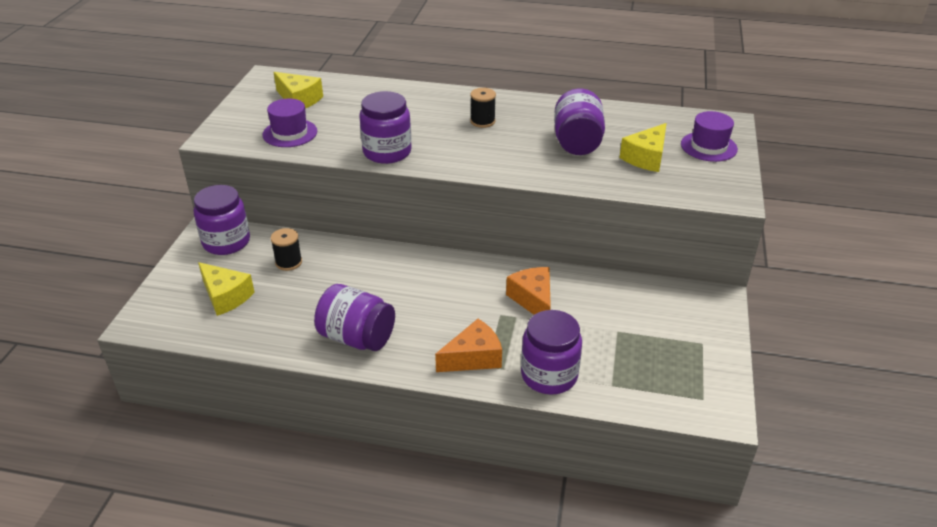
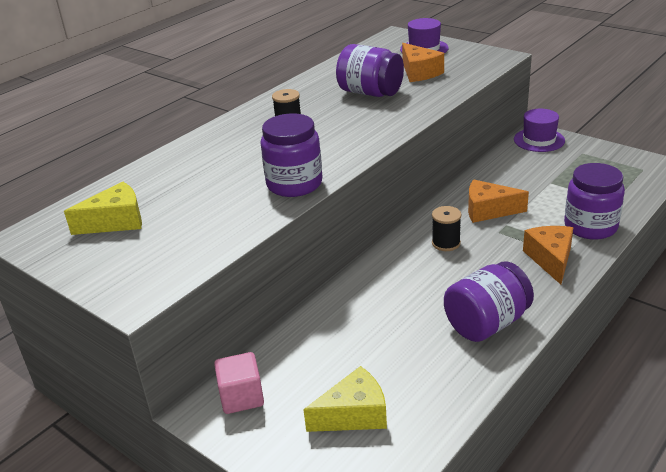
camera: 60 degrees left, 5 degrees down
(226, 242) = (241, 397): purple jar -> pink cube
(288, 262) = (324, 350): black spool -> black spool (446, 243)
(290, 133) = (188, 239): purple hat -> purple hat (539, 140)
(646, 158) = (419, 72): yellow cheese -> orange cheese

